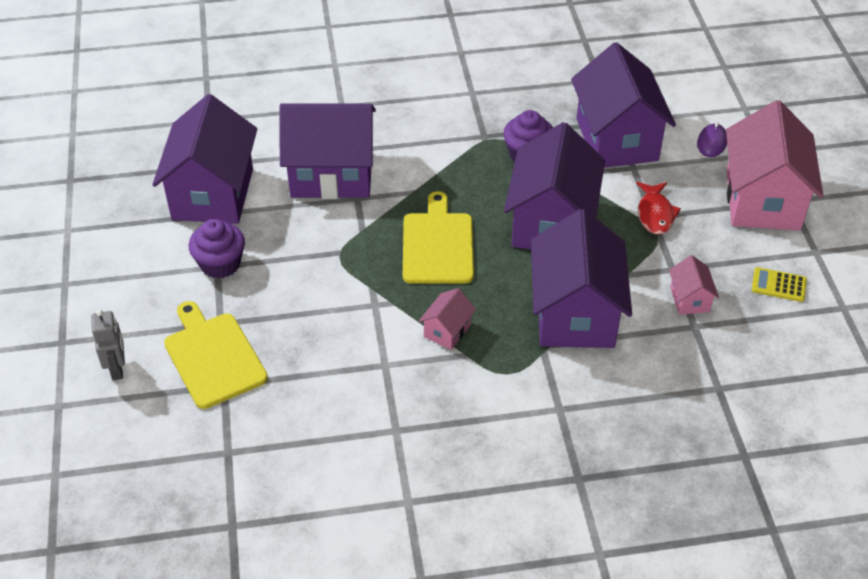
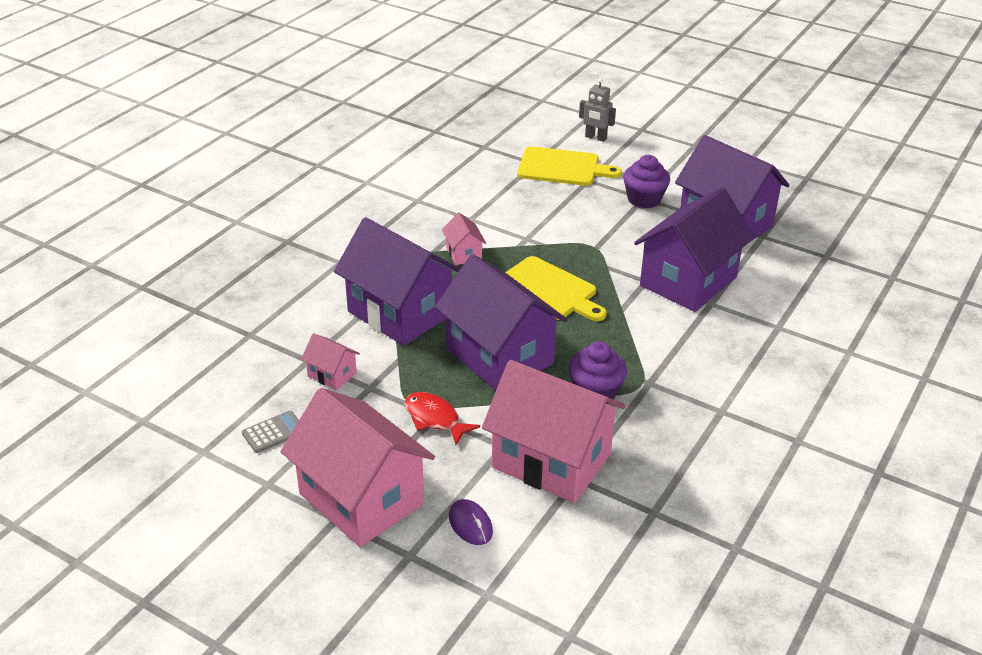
camera: 130 degrees right, 10 degrees down
(617, 139) = (551, 461): purple house -> pink house
(778, 285) = (274, 432): yellow calculator -> grey calculator

